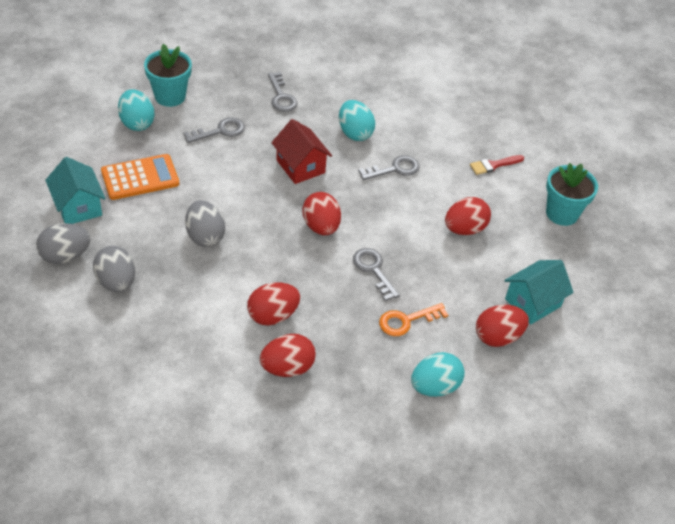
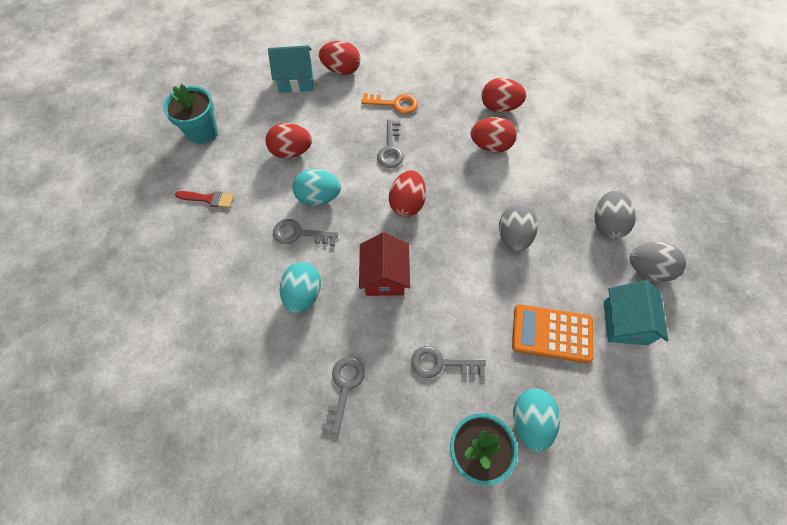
camera: 145 degrees left, 15 degrees up
(434, 387) = (408, 59): turquoise egg -> turquoise egg (318, 197)

